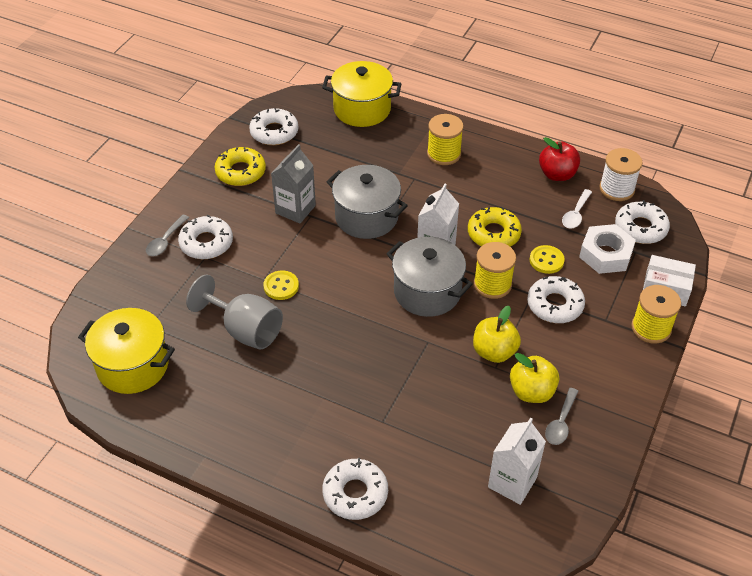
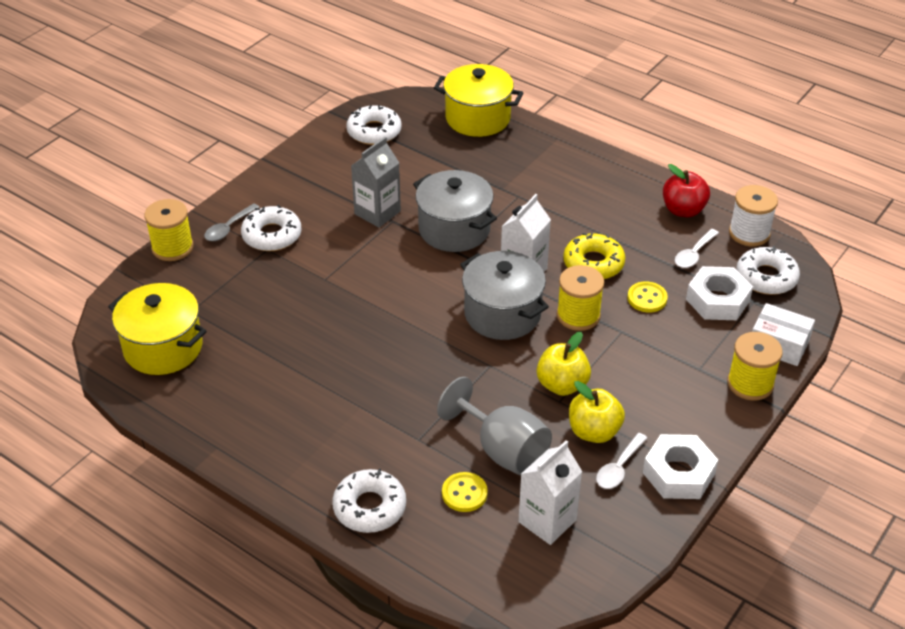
camera: 10 degrees right, 5 degrees down
(240, 172) = (327, 168): yellow donut -> none
(244, 329) = (291, 327): grey goblet -> grey goblet (502, 449)
(281, 286) = (342, 288): yellow button -> yellow button (464, 493)
(444, 154) = (558, 174): yellow spool -> yellow spool (172, 247)
(555, 305) = (644, 345): white donut -> none
(561, 423) = (619, 468): grey spoon -> white spoon
(612, 420) = (678, 473): none -> white nut

